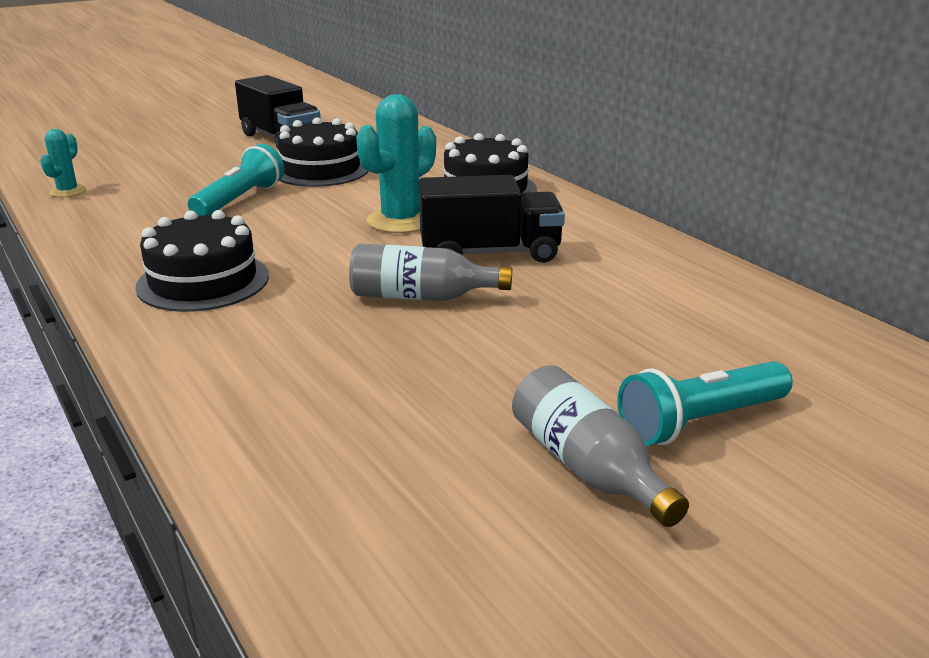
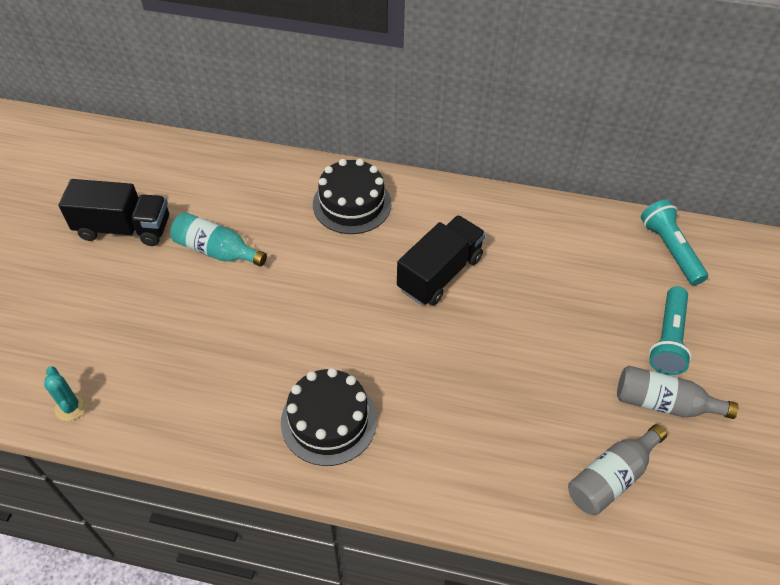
camera: 45 degrees left, 25 degrees up
(240, 200) = (218, 325): turquoise flashlight -> turquoise flashlight (670, 250)
(321, 170) = (216, 251): black cake -> turquoise bottle
(400, 221) = (351, 275): turquoise cactus -> none
(421, 297) = (458, 340): grey bottle -> grey bottle (611, 477)

